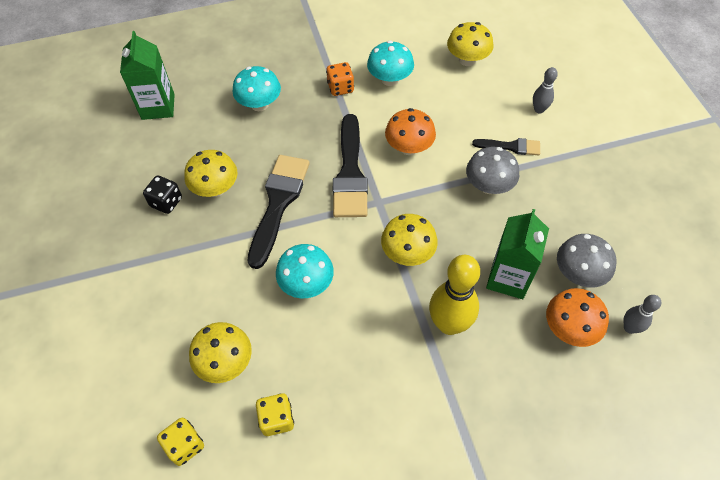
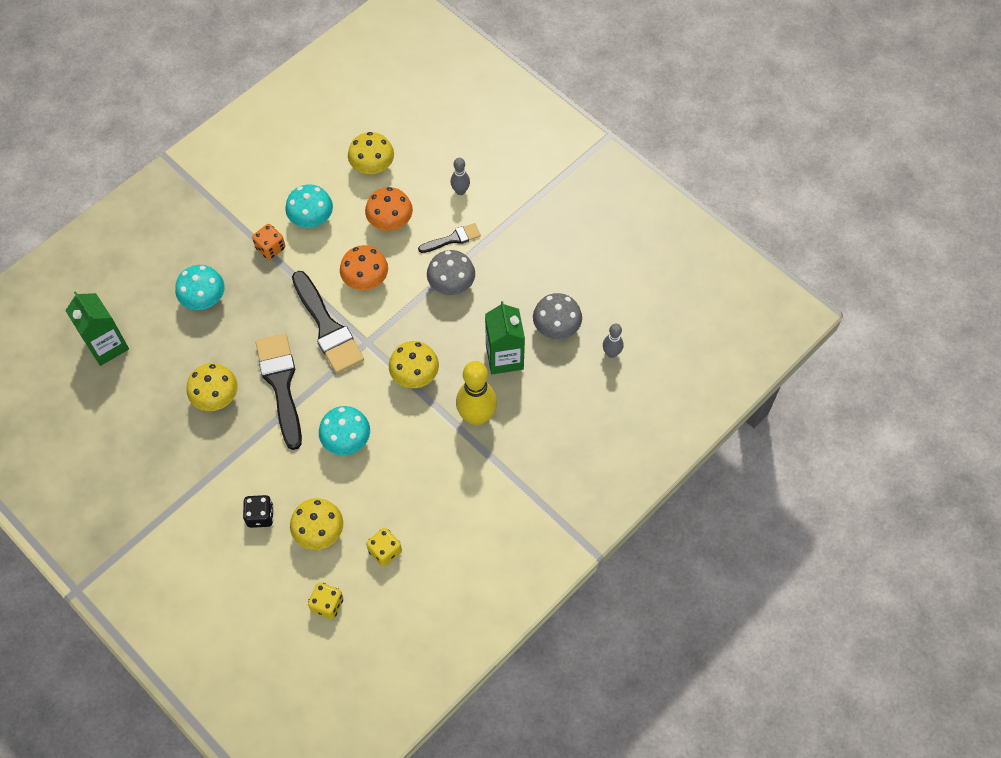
camera: 30 degrees left, 5 degrees up
(166, 202) = (180, 430): black dice -> black dice (260, 516)
(569, 328) = (568, 375): orange mushroom -> orange mushroom (390, 221)

